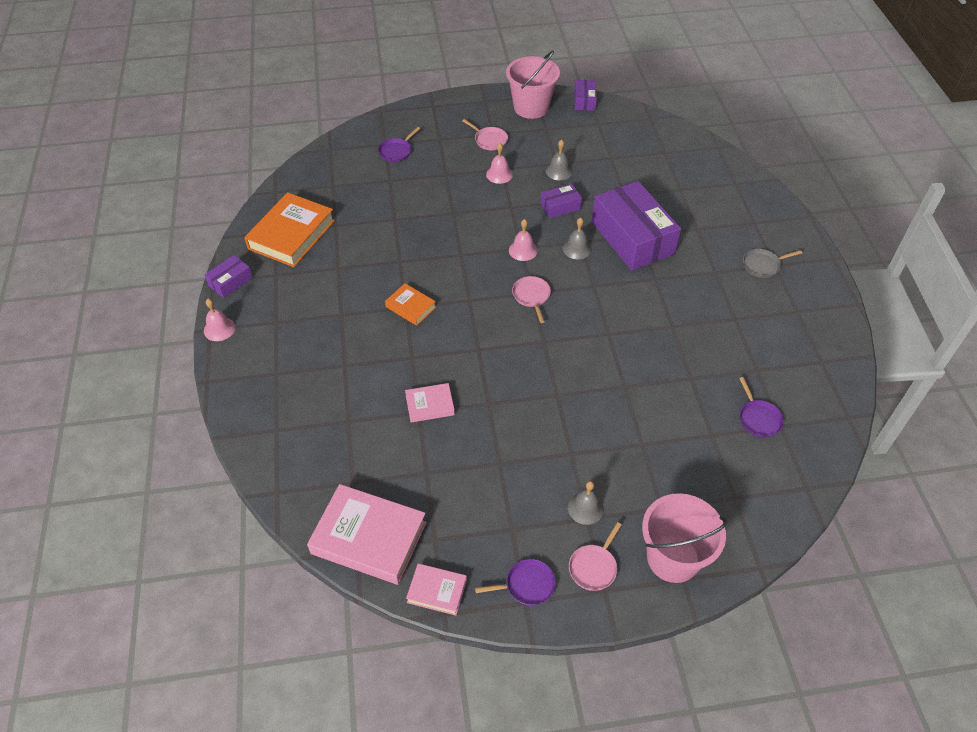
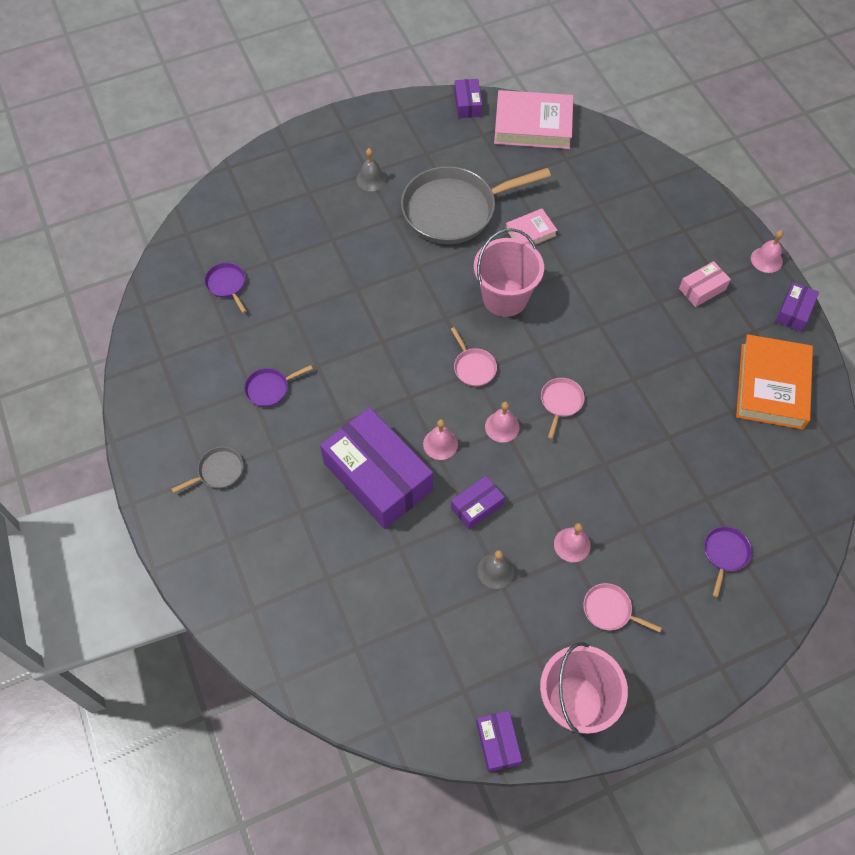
camera: 165 degrees right, 10 degrees up
(296, 316) = (702, 289): none -> pink box
(410, 307) = (594, 325): orange book -> none
(437, 591) = (467, 104): pink book -> purple box
(501, 448) = (454, 210): none -> grey pan
(527, 585) = (403, 120): purple pan -> purple pan (270, 388)
(577, 249) = (440, 444): grey bell -> pink bell
(594, 567) = (356, 141): pink pan -> pink pan (561, 402)
(673, 558) = (296, 159): pink bucket -> pink bucket (505, 298)

